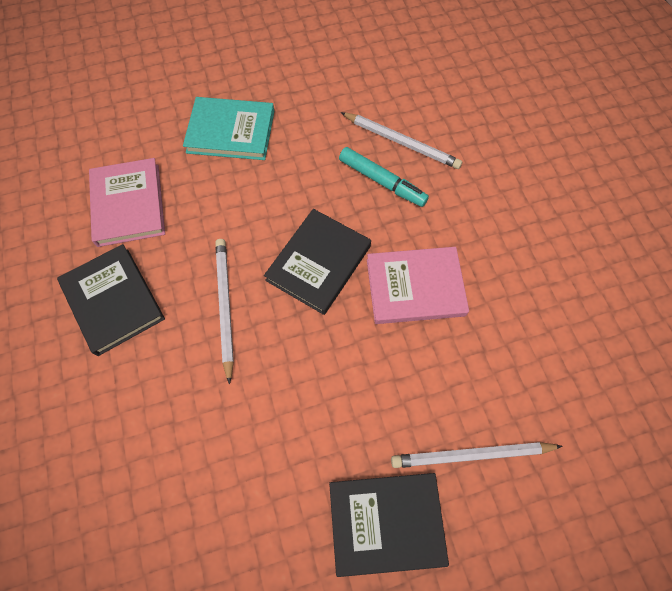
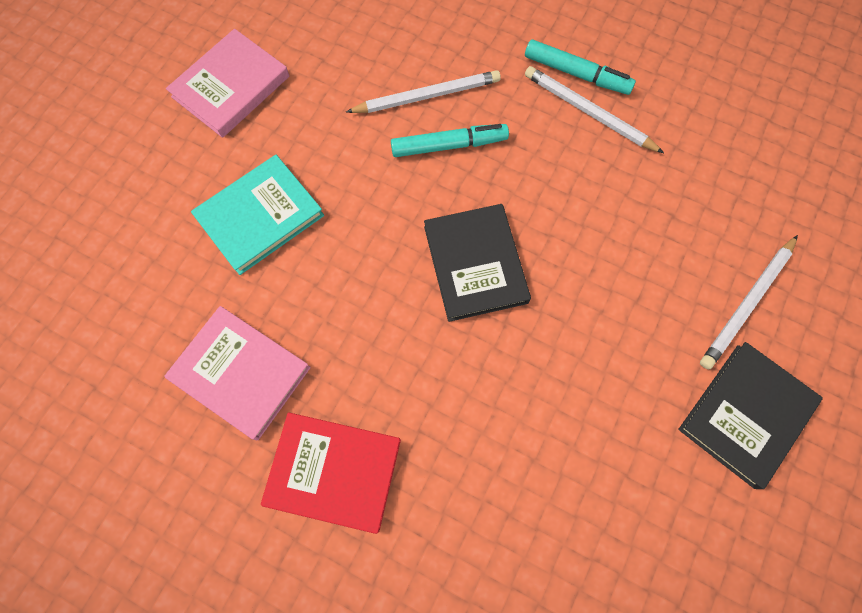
camera: 45 degrees left, 5 degrees up
(113, 301) = (334, 471): black book -> red book
(225, 307) = (440, 377): white pencil -> white pencil (588, 112)
(415, 287) = (572, 212): pink book -> pink book (231, 87)
(518, 206) = (576, 74): none -> turquoise marker

